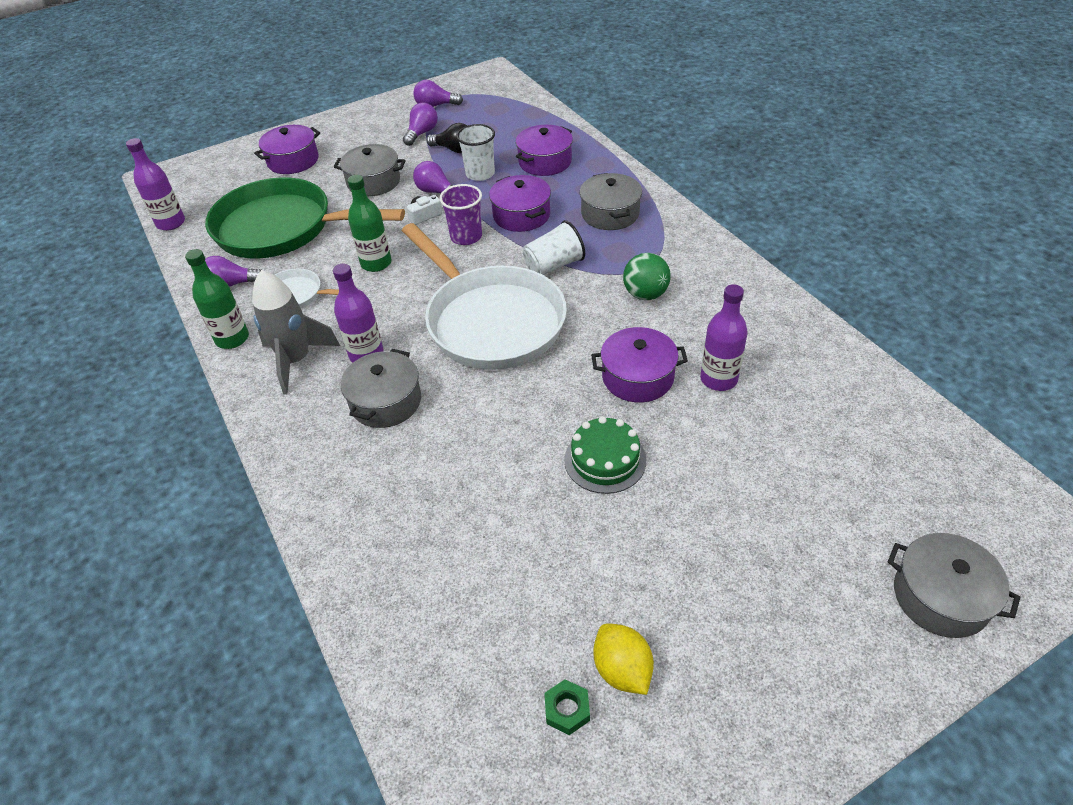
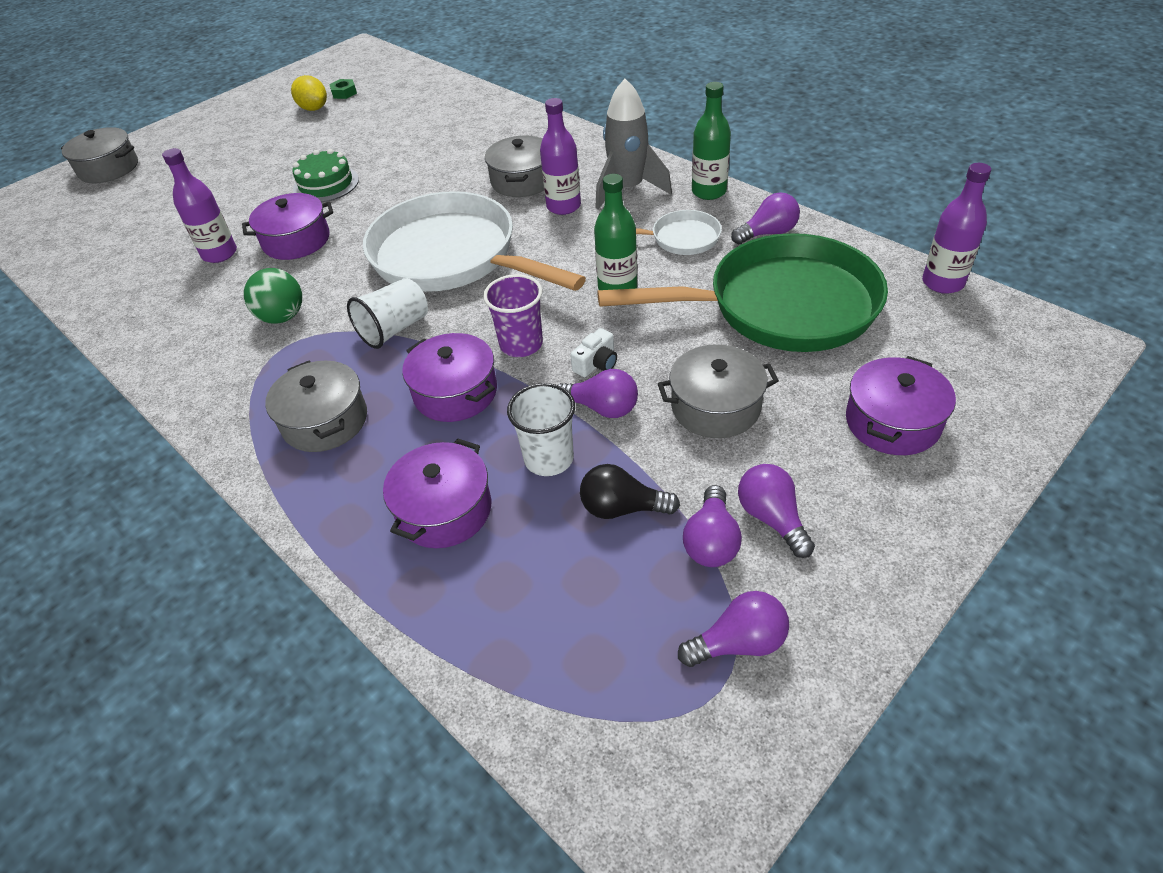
camera: 165 degrees right, 0 degrees up
(388, 136) = (772, 518): none -> purple light bulb

